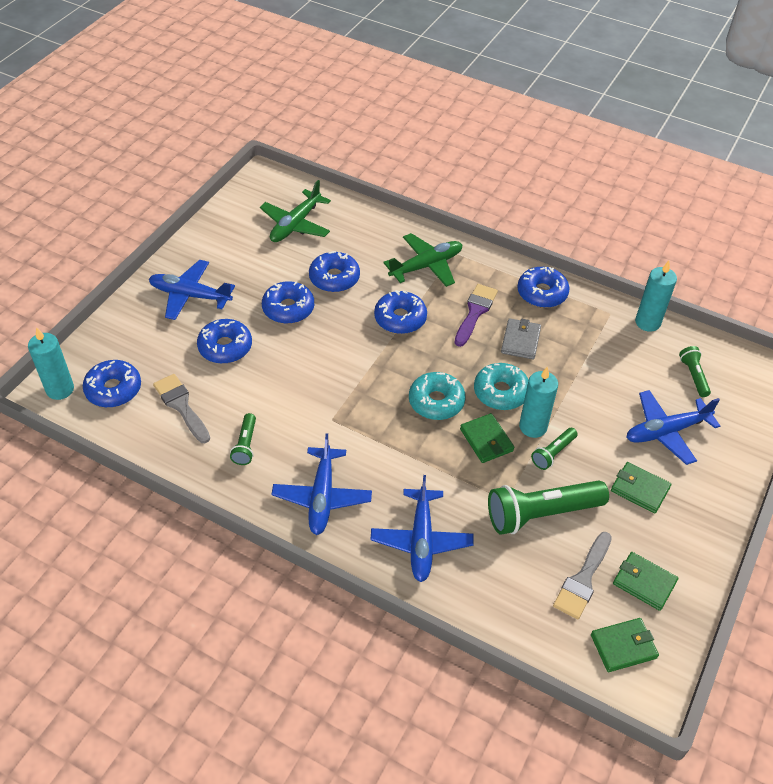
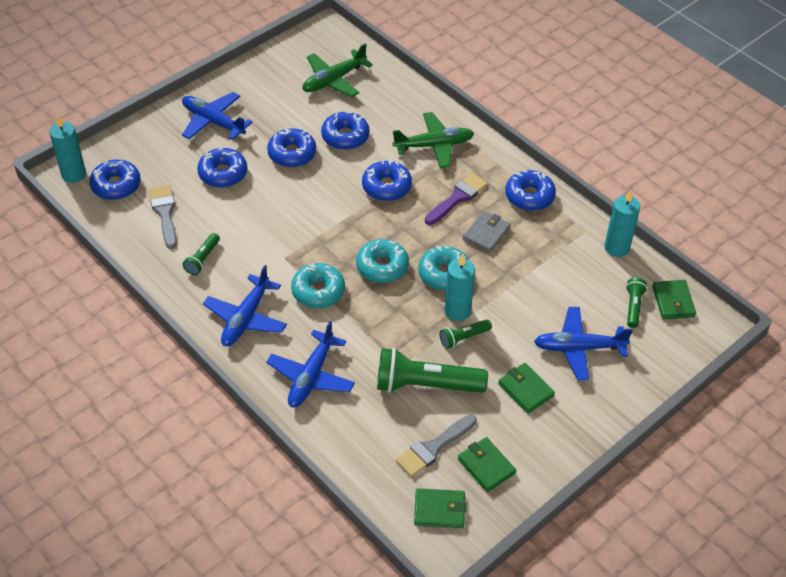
camera: 20 degrees right, 0 degrees up
(384, 445) = (318, 291): none -> turquoise donut
(486, 440) = (410, 311): green wallet -> green wallet (673, 301)

